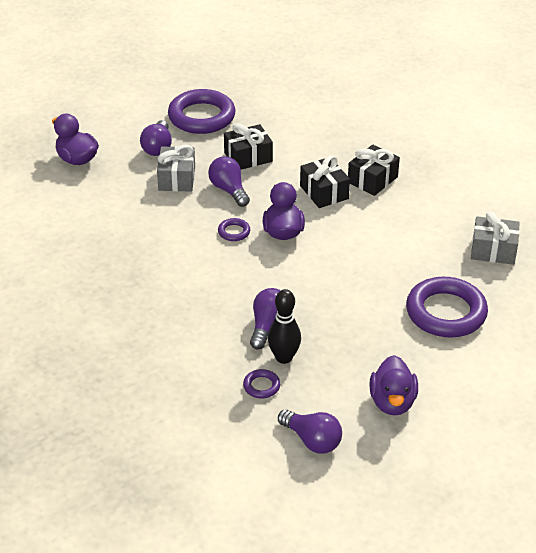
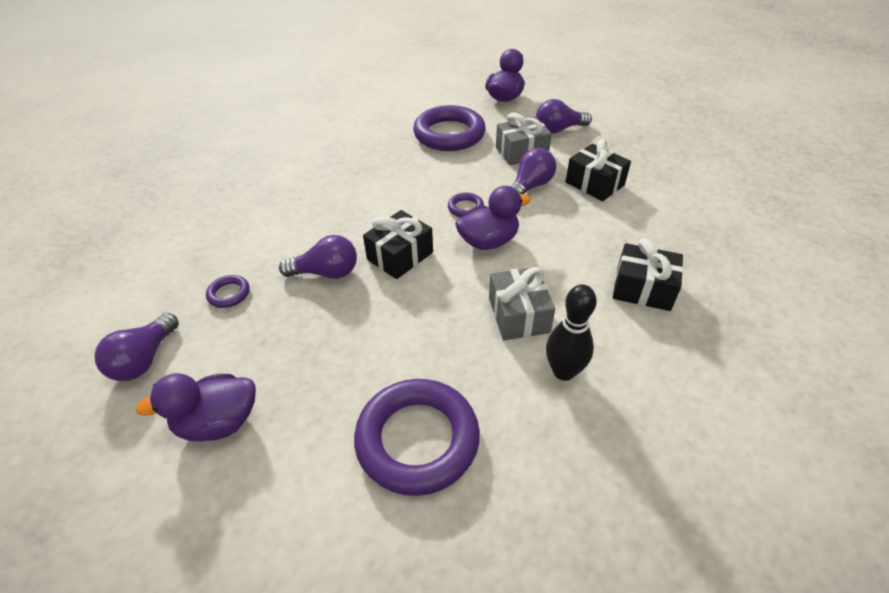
camera: 70 degrees right, 5 degrees up
(201, 117) = (630, 139): purple ring -> purple ring (449, 134)
(284, 357) = (278, 299): black bowling pin -> black bowling pin (563, 371)
(324, 192) = (582, 254): black gift -> black gift (400, 256)
(493, 250) = (593, 469): grey gift -> grey gift (518, 315)

